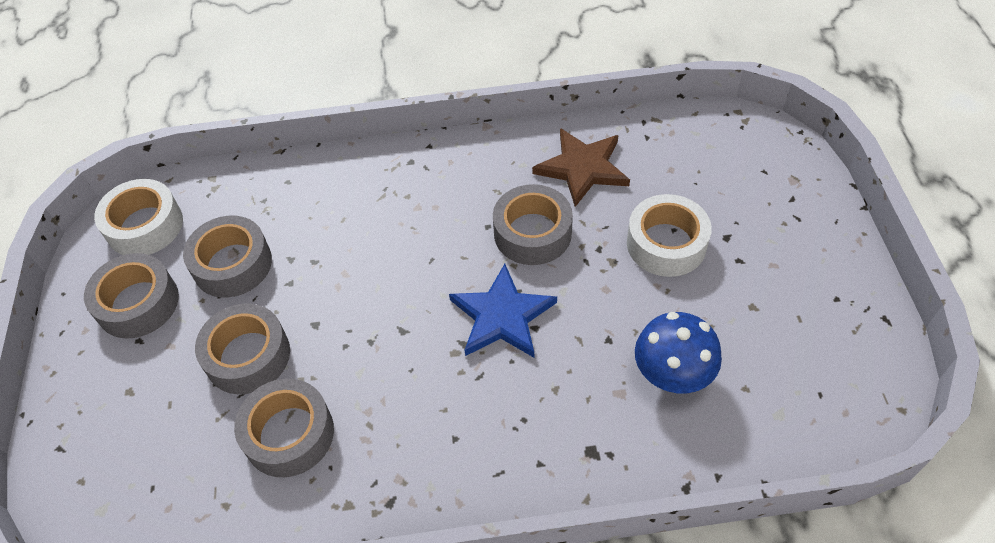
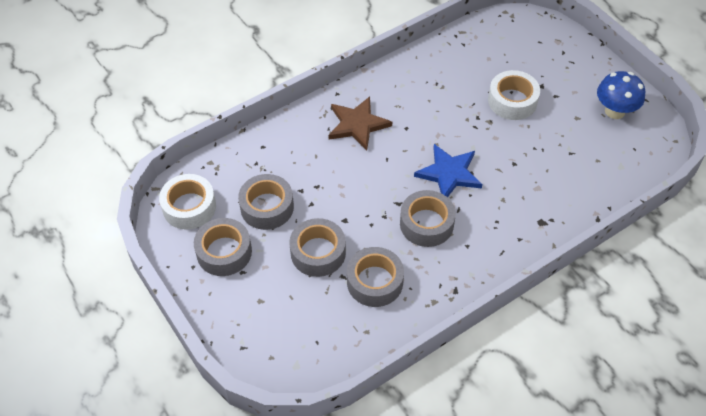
camera: 30 degrees left, 0 degrees up
(532, 233) = (435, 122): grey tape -> grey tape (426, 224)
(582, 168) = (438, 75): brown star -> brown star (357, 124)
(672, 376) = (558, 169): blue mushroom -> blue mushroom (614, 111)

